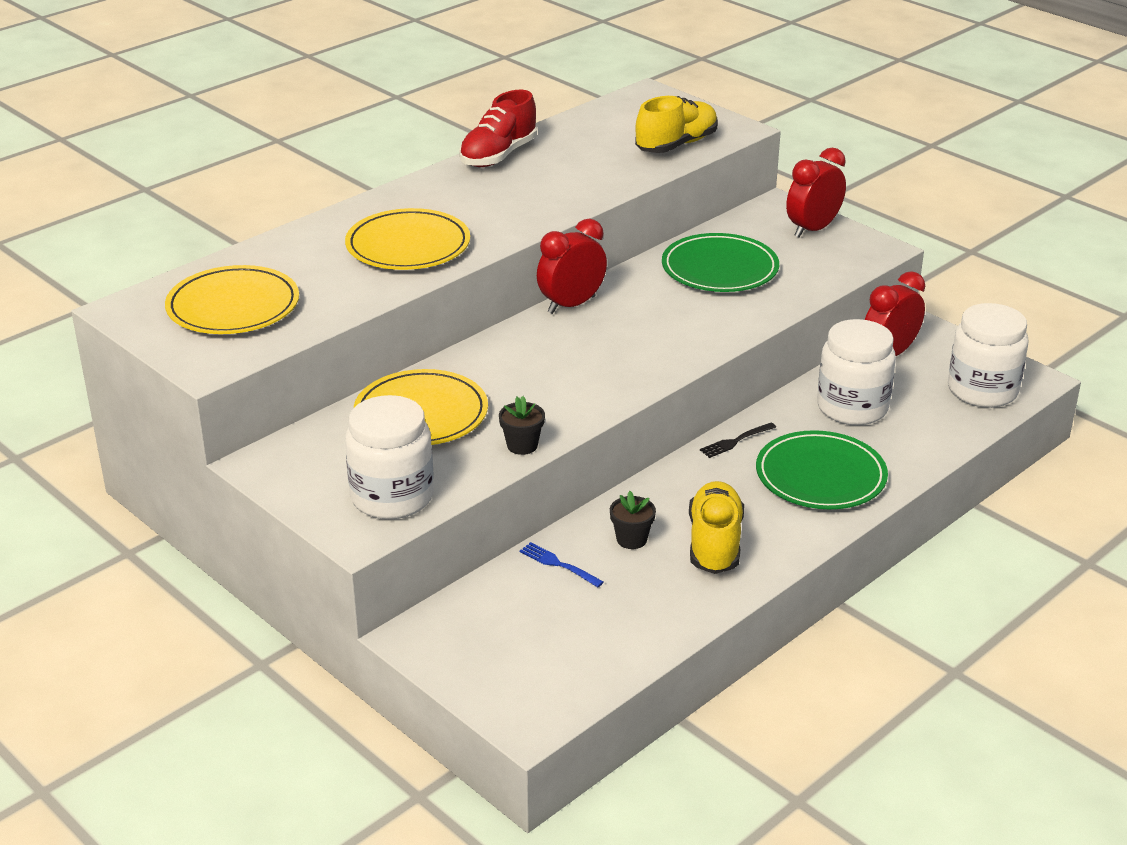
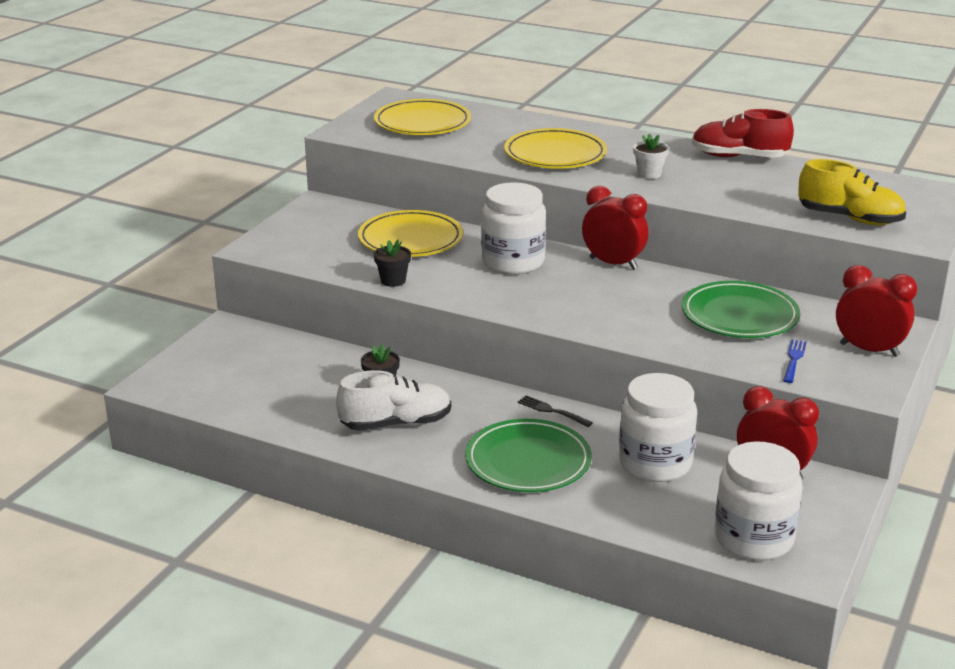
camera: 70 degrees right, 5 degrees down
(392, 497) = (302, 250): white jar -> white jar (513, 262)
(504, 208) = (649, 174): none -> white flower pot
(559, 564) = (333, 363): blue fork -> blue fork (794, 360)
(714, 544) = (396, 424): yellow shoe -> white shoe

